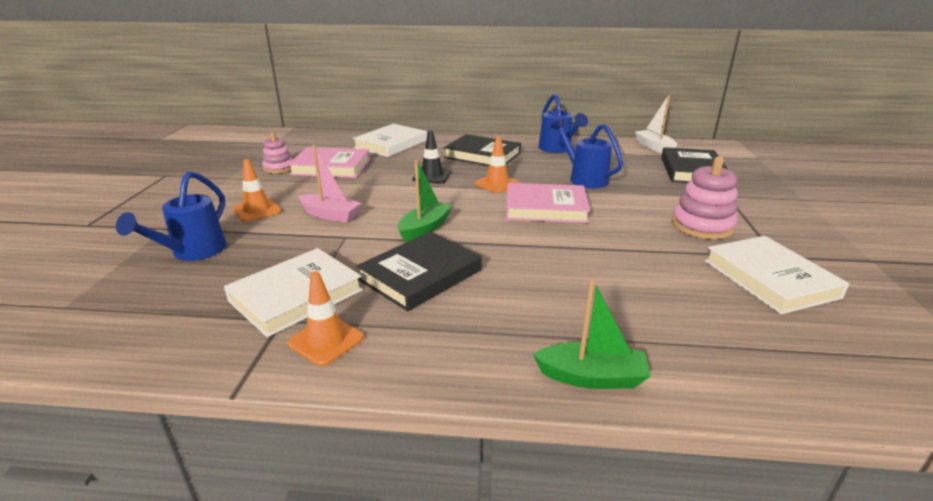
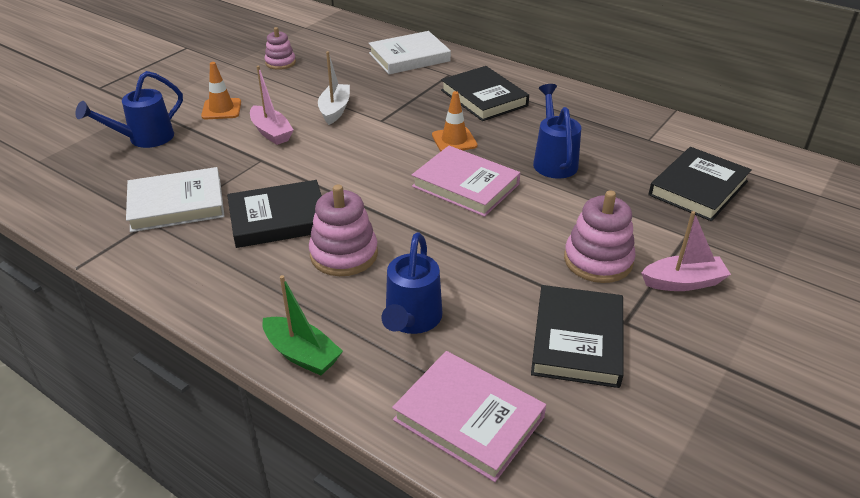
camera: 30 degrees right, 10 degrees up
(326, 340) = (162, 250): orange traffic cone -> none
(331, 167) = (325, 74): pink book -> pink book (468, 418)
(424, 228) = (331, 173): green boat -> none
(432, 176) = (403, 112): black traffic cone -> none
(516, 282) = (344, 254): none -> pink stacking toy
(557, 149) = (577, 111): blue watering can -> blue watering can (411, 320)
(654, 147) = (701, 141): white boat -> white boat (335, 110)
(768, 222) = (683, 282): none -> pink boat
(770, 278) = (577, 340): white book -> black book

